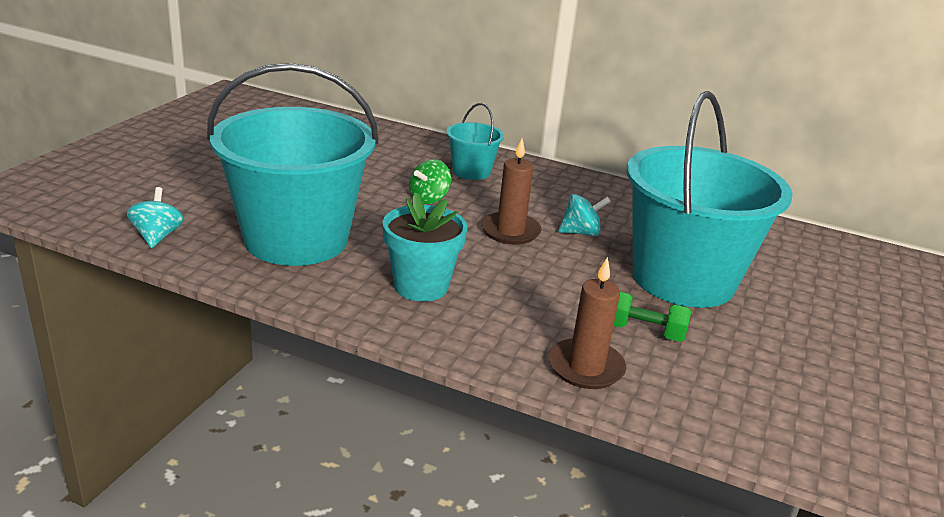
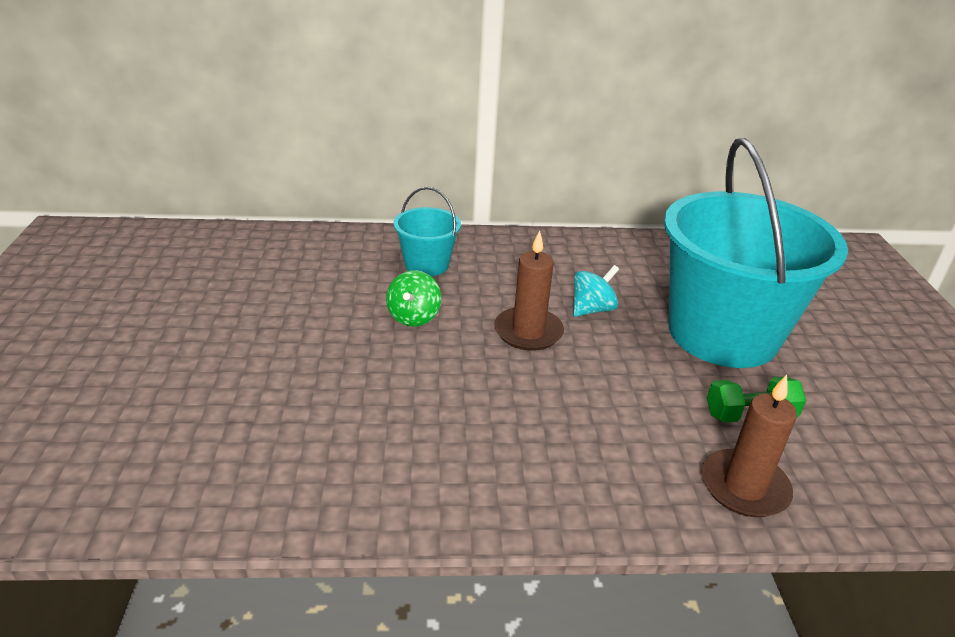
camera: 25 degrees left, 5 degrees up
(157, 236) = (128, 499): turquoise spinning top -> none
(296, 239) = (313, 432): turquoise bucket -> none
(421, 286) = (504, 445): turquoise flower pot -> none

